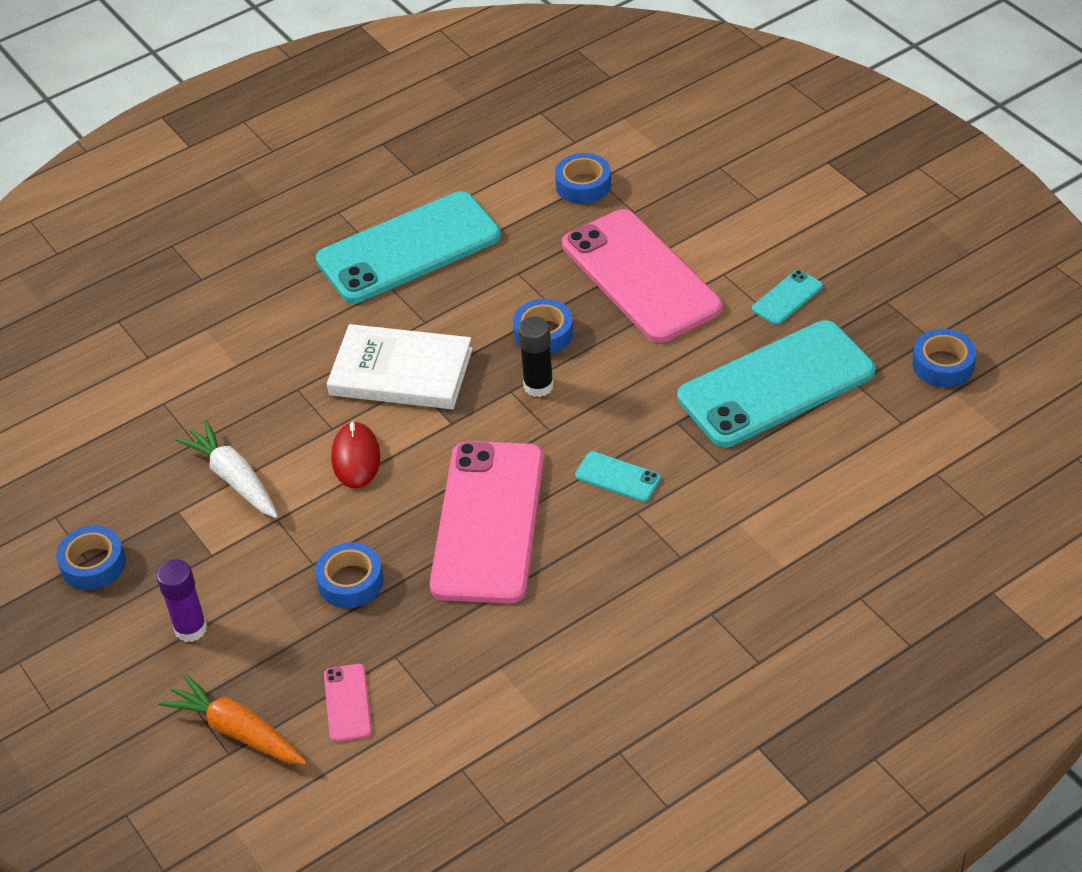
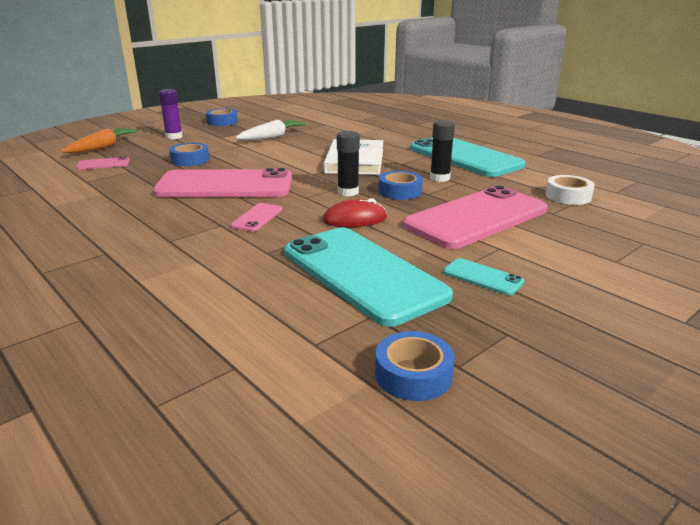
camera: 80 degrees right, 20 degrees down
(356, 458) = (284, 156): red mouse -> red mouse (355, 219)
(498, 288) = (439, 178): none -> black glue stick
(583, 185) = (568, 196): blue tape -> white tape
(617, 477) = (257, 218): turquoise phone -> pink phone

